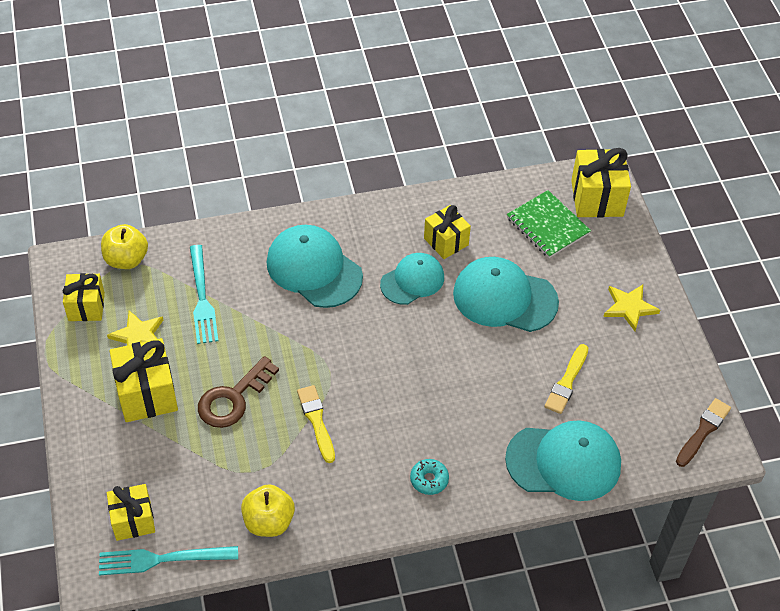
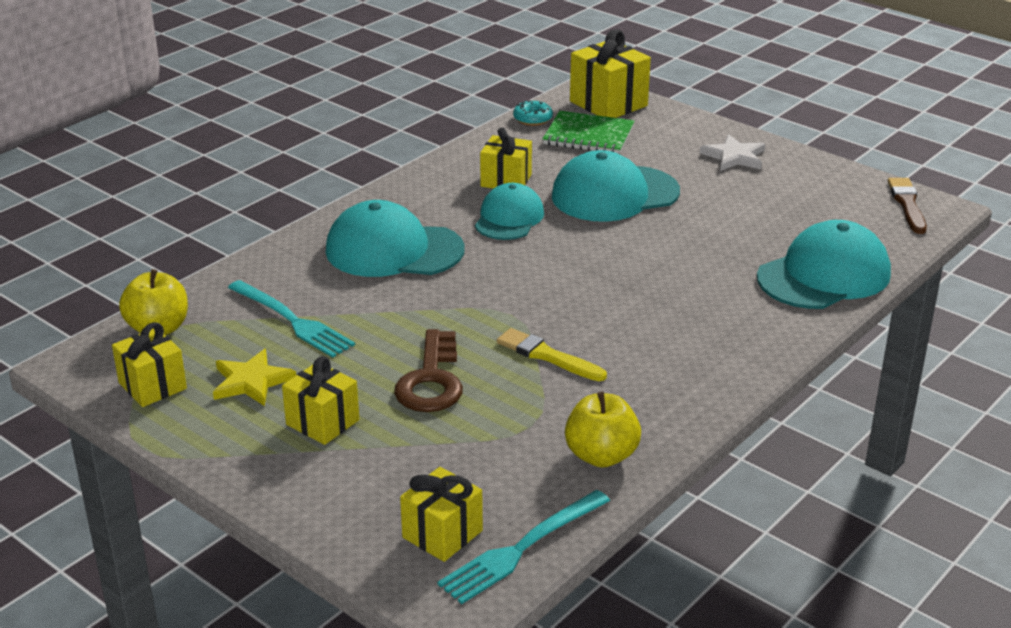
camera: 35 degrees left, 20 degrees down
(147, 394) = (322, 422): yellow gift -> yellow gift, size x0.66
(429, 480) = (720, 345): turquoise donut -> turquoise donut (532, 119)
(567, 382) = (749, 224): yellow brush -> none
(629, 308) = (734, 157): yellow star -> white star

